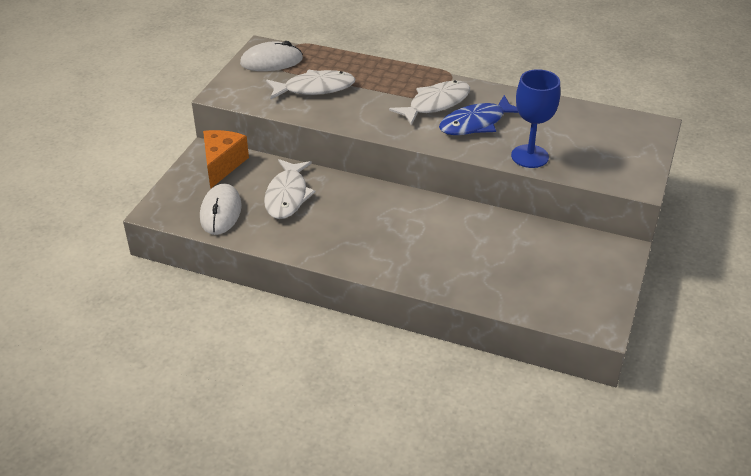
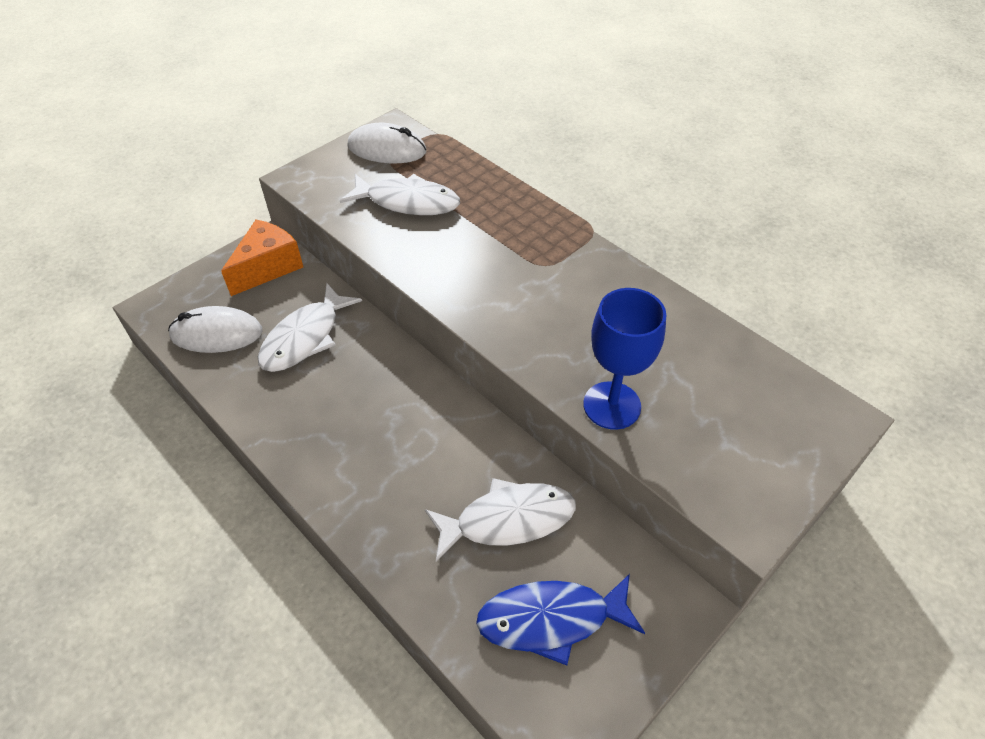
camera: 25 degrees right, 10 degrees up
(221, 212) = (216, 334): white mouse -> white mouse turned 60 degrees clockwise
(436, 104) = (540, 273): white fish -> white fish (508, 520)
(476, 123) = (572, 322): blue fish -> blue fish (551, 619)

